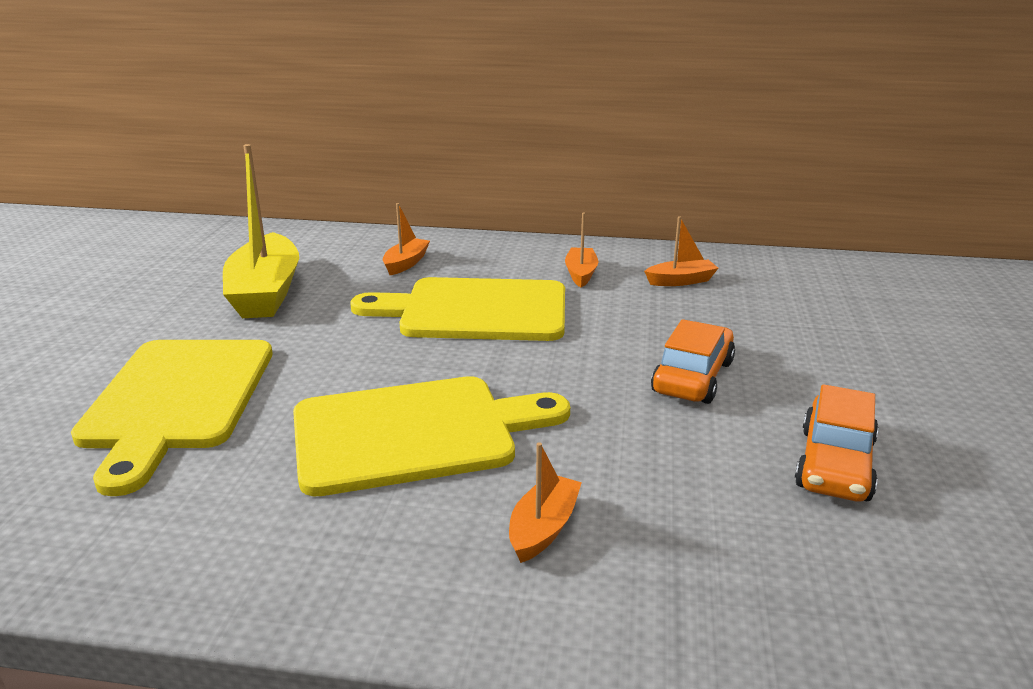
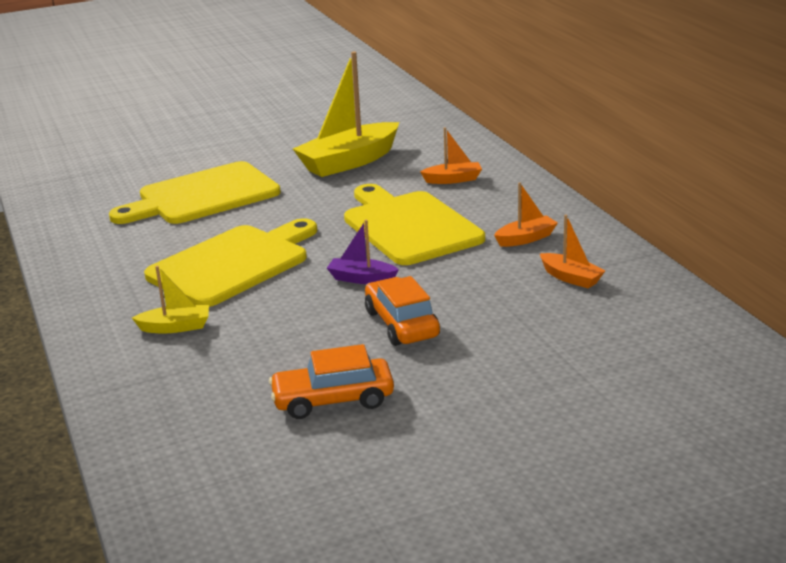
camera: 60 degrees right, 0 degrees up
(414, 433) = (233, 263): yellow cutting board -> yellow cutting board turned 90 degrees counterclockwise
(543, 528) = (175, 327): orange boat -> yellow boat
(563, 367) = (361, 279): none -> purple boat
(692, 377) = (401, 324): orange car -> orange car turned 105 degrees counterclockwise

